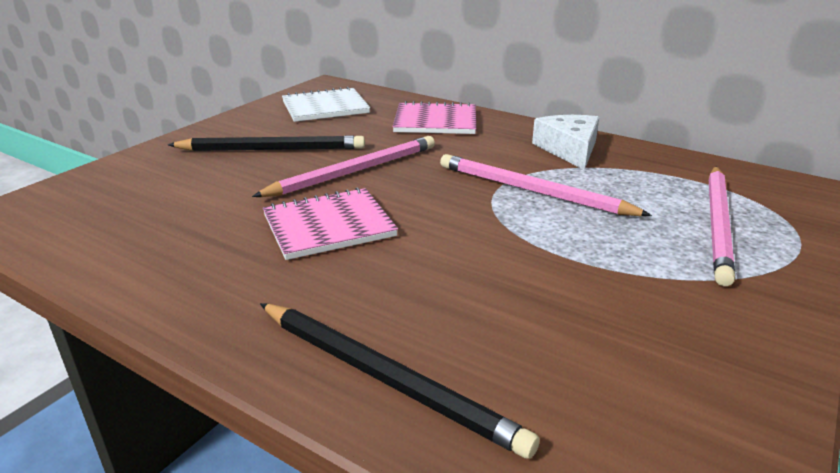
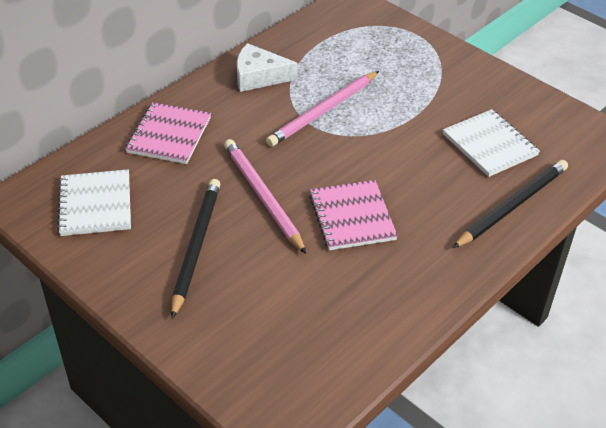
camera: 80 degrees left, 15 degrees up
(550, 343) = (489, 145): none -> white notebook
(718, 224) = (386, 51): pink pencil -> none

